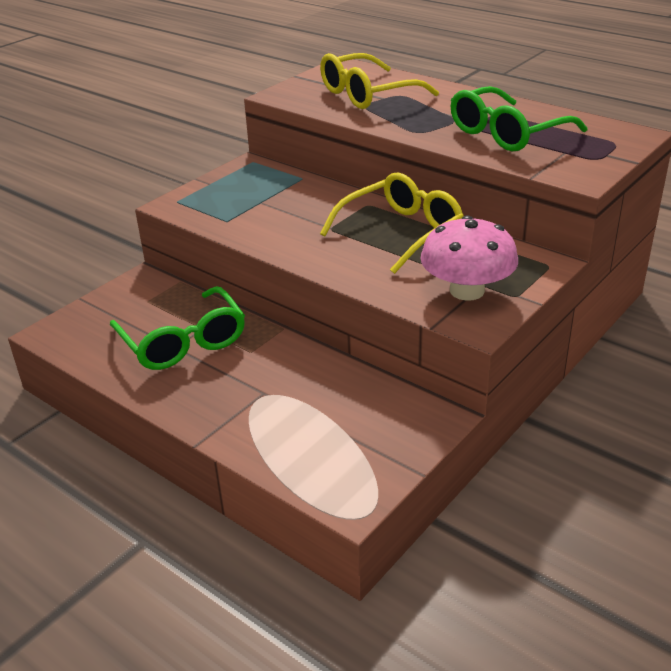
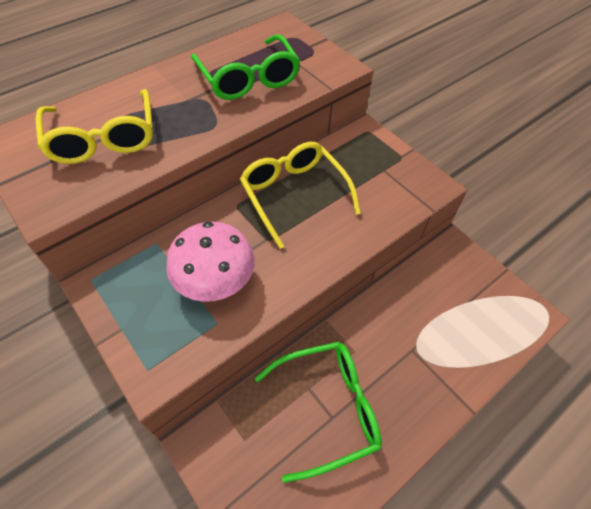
camera: 80 degrees left, 20 degrees up
(467, 291) = (391, 179): pink mushroom -> pink mushroom (215, 280)

